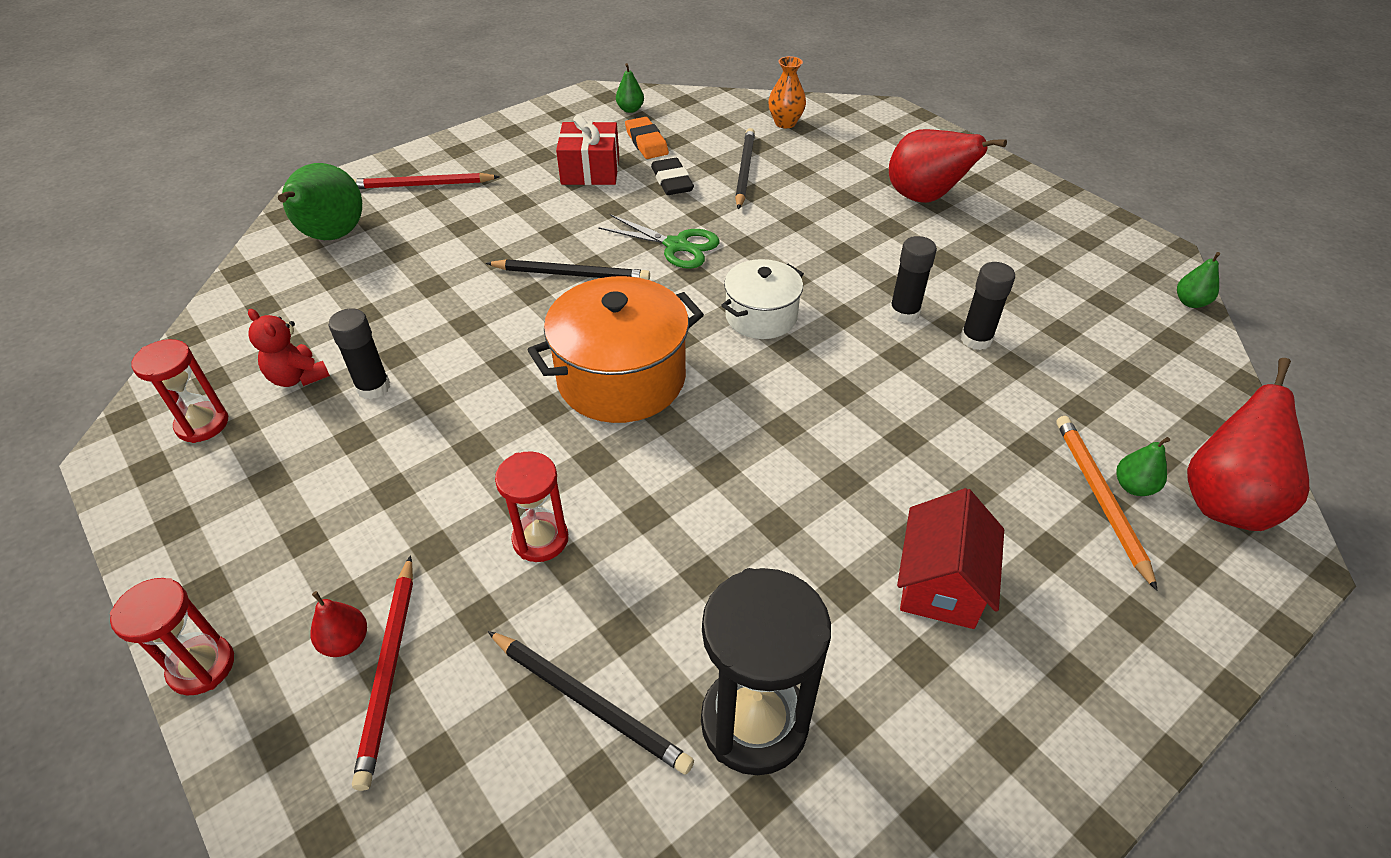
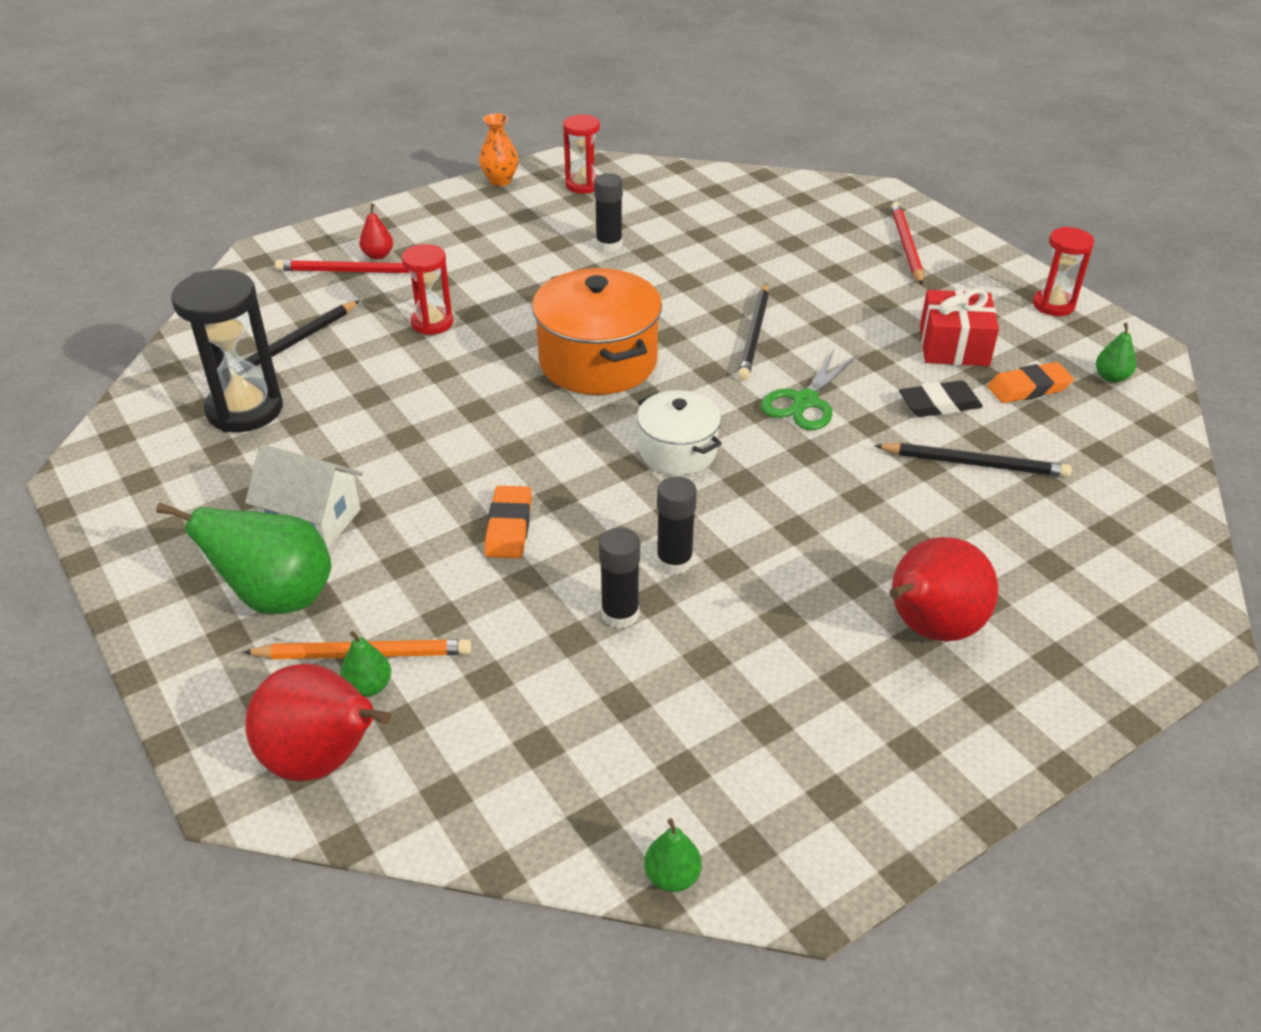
camera: 95 degrees right, 5 degrees down
(202, 666) = (381, 213): red hourglass -> red hourglass (1053, 305)
(298, 377) = (626, 214): red teddy bear -> none
(332, 236) = (813, 209): green pear -> green pear (277, 597)
(785, 123) = (1116, 514): orange vase -> orange vase (500, 181)
(897, 418) = (509, 527): none -> orange eraser
(941, 584) = (312, 519): red house -> white house

